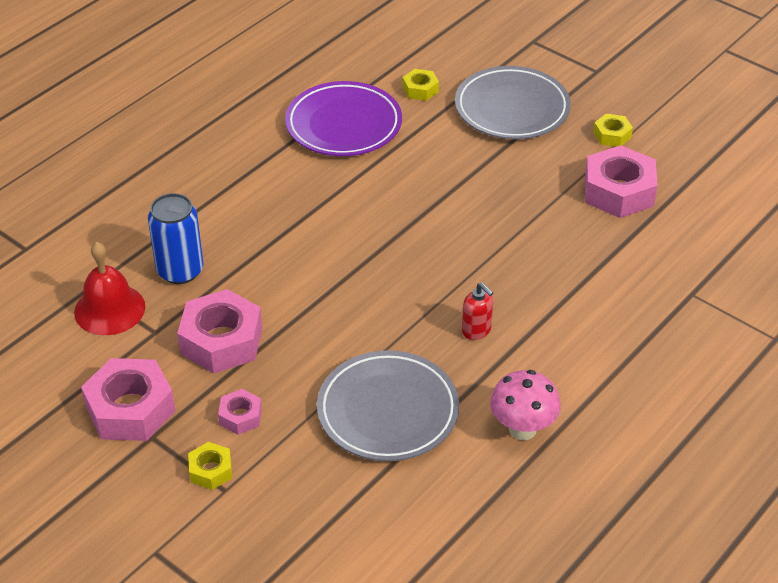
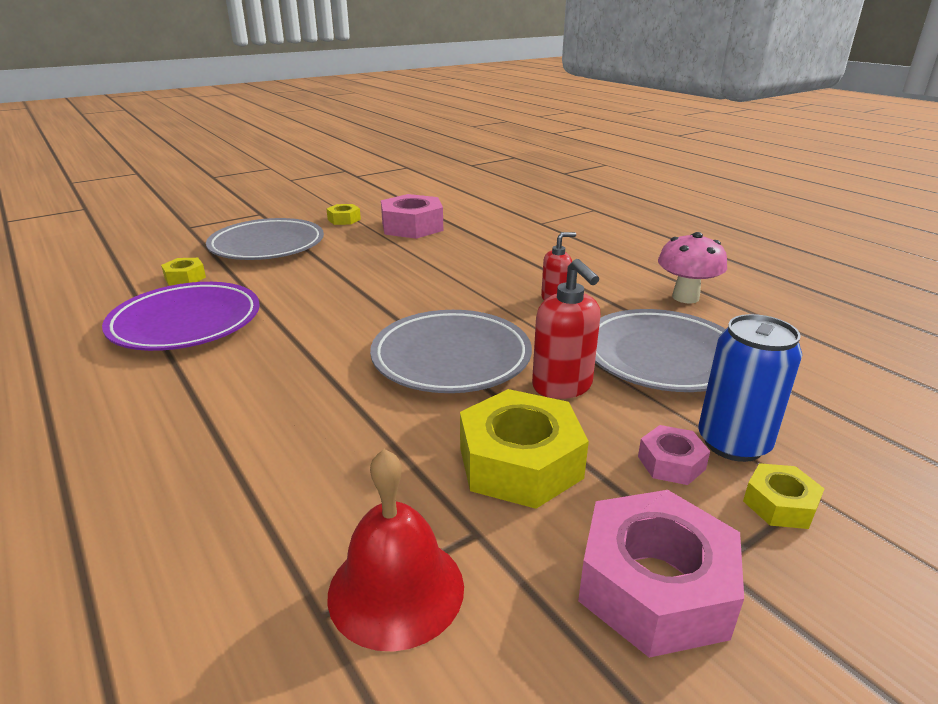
camera: 75 degrees left, 15 degrees down
(180, 271) = (350, 487): blue can -> blue can (733, 443)
(221, 341) = (520, 462): pink nut -> yellow nut
(320, 352) = (562, 386): none -> red soap dispenser
(341, 282) = (451, 358): none -> grey plate

